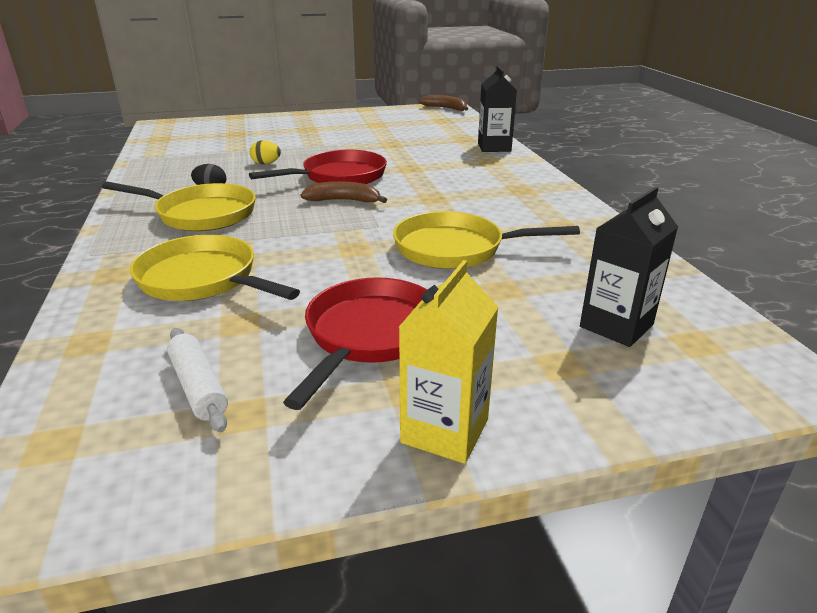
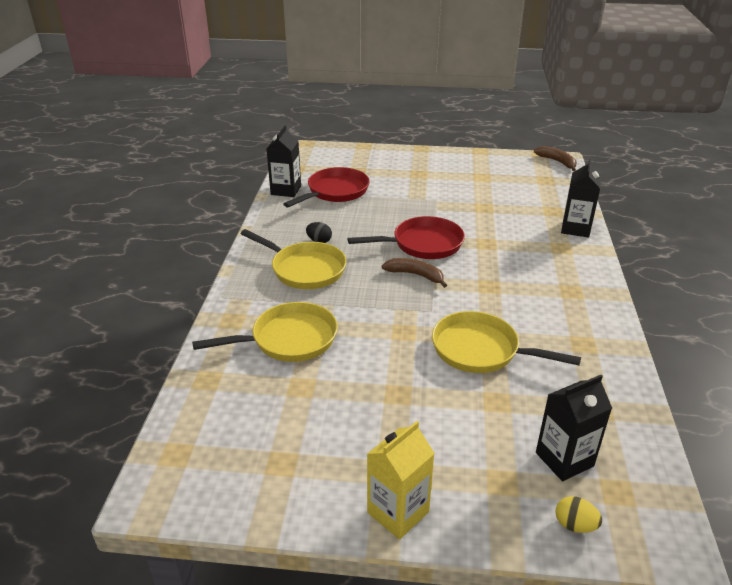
camera: 20 degrees right, 5 degrees up
(152, 156) = (286, 190): none -> black carton
(198, 387) = (262, 434): white rolling pin -> none
(203, 279) = (289, 339): yellow pan -> yellow pan turned 105 degrees clockwise
(266, 163) = (370, 216): yellow egg -> yellow egg (574, 525)
(370, 335) = (382, 420): red pan -> red pan (335, 192)

